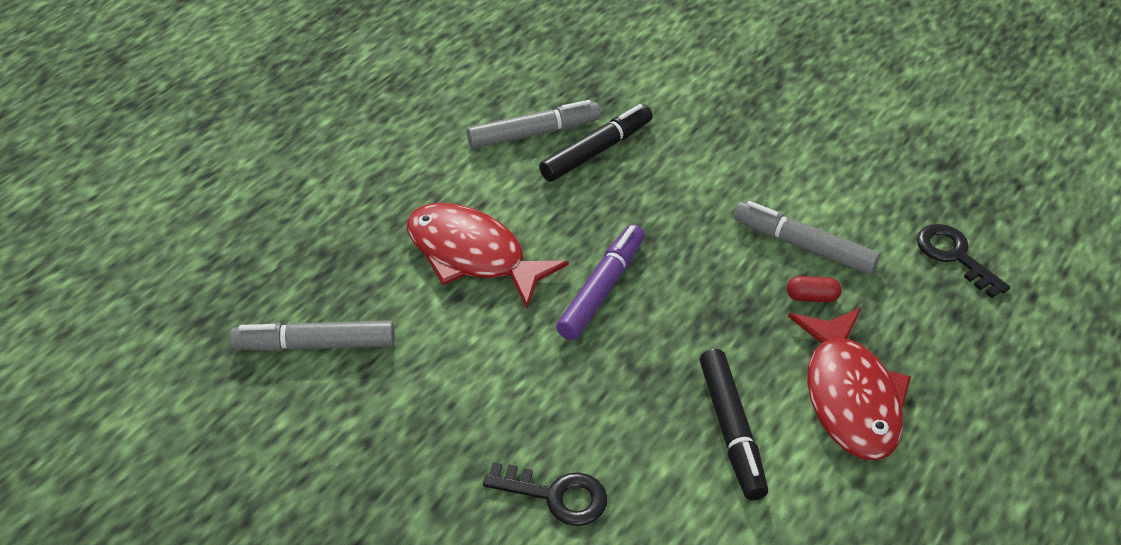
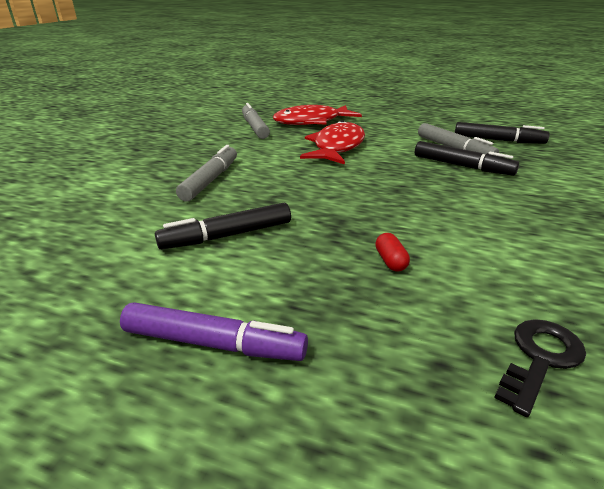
camera: 75 degrees right, 15 degrees down
(520, 78) = (498, 140): none -> black marker
(557, 495) = (165, 186): black key -> none
(602, 289) = (336, 181): purple marker -> purple marker (213, 343)
(803, 246) = (451, 252): grey marker -> grey marker (210, 180)
(849, 396) = (281, 290): red fish -> red fish (311, 122)

